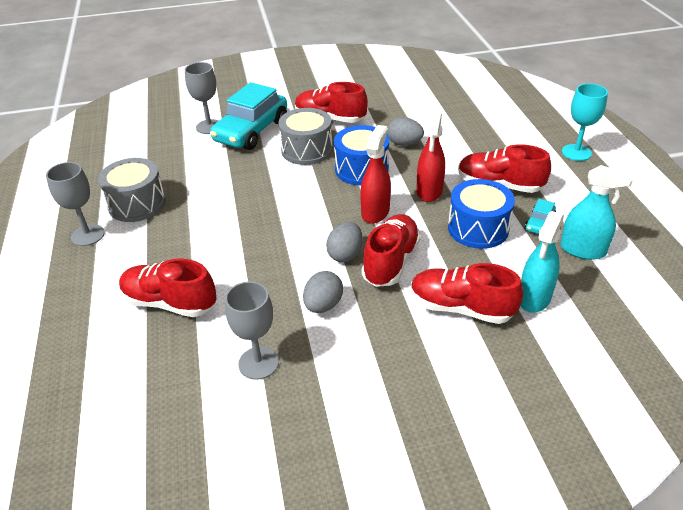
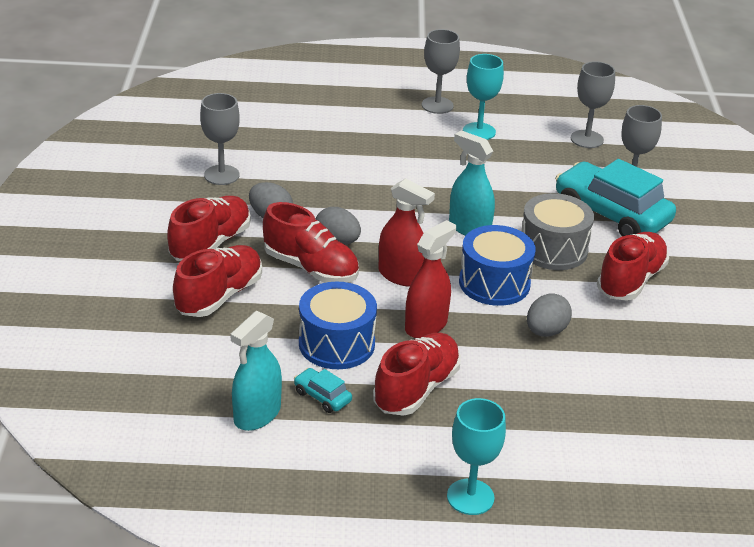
camera: 100 degrees right, 5 degrees down
(137, 204) = (479, 131): grey drum -> turquoise goblet
(142, 150) = (587, 139): none -> grey goblet
(170, 303) = (319, 140): red shoe -> red shoe (210, 244)
(429, 191) = (426, 325): red spray bottle -> red spray bottle turned 105 degrees clockwise
(534, 298) = (204, 349): turquoise spray bottle -> turquoise spray bottle (469, 228)

